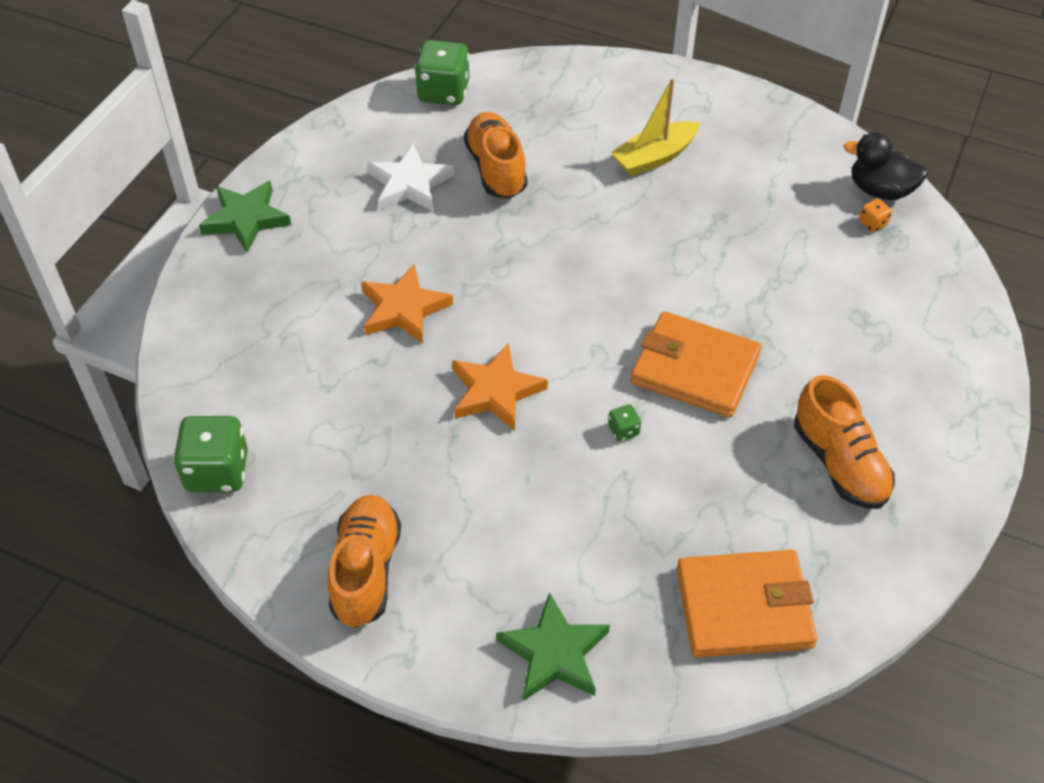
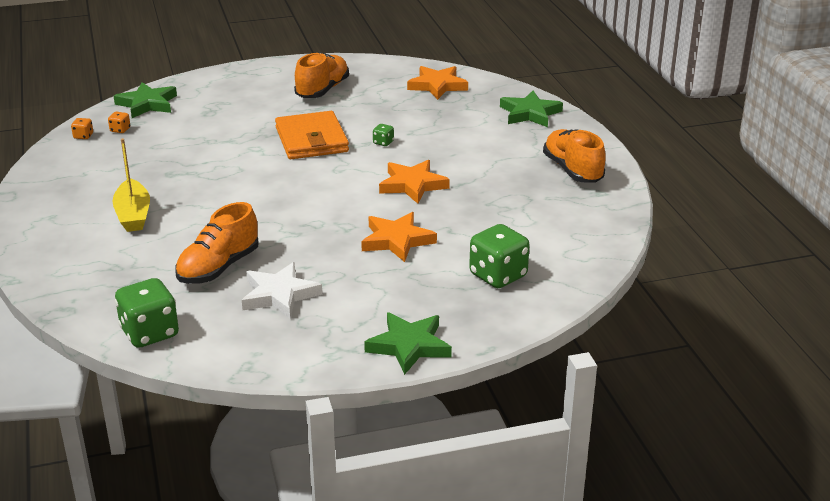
camera: 130 degrees left, 20 degrees down
(217, 471) = (599, 239): green dice -> green dice (498, 275)
(366, 570) = (572, 170): orange shoe -> orange shoe turned 105 degrees clockwise
(654, 157) = (133, 215): yellow boat -> yellow boat turned 60 degrees clockwise
(744, 607) = (437, 86): orange wallet -> orange star
(880, 190) = (83, 136): black duck -> orange dice
(933, 274) = (147, 104): none -> green star

